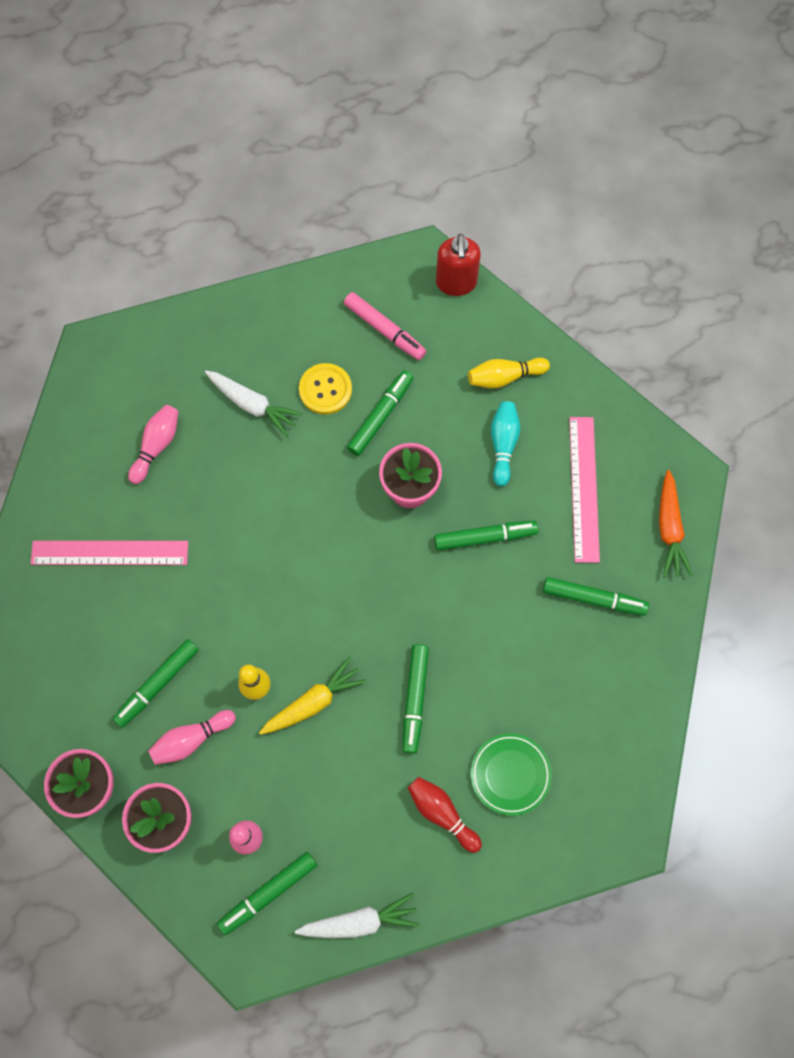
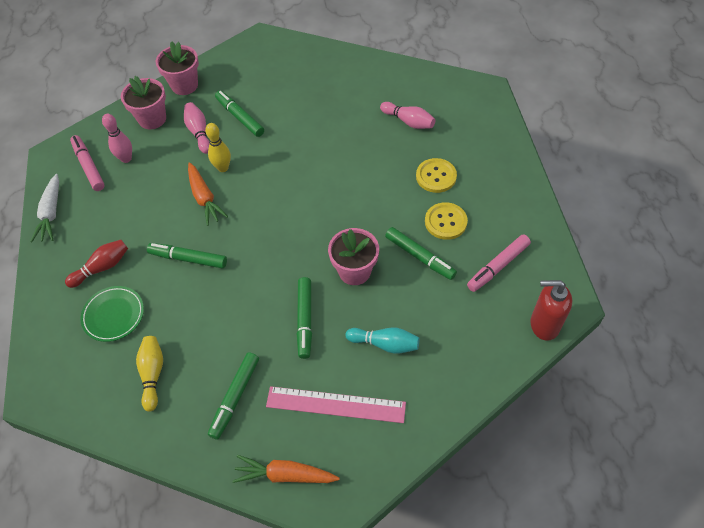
camera: 100 degrees right, 15 degrees down
(109, 552) = (334, 96): pink ruler -> none
(253, 405) = (436, 176): white carrot -> yellow button
(268, 893) = (89, 166): green marker -> pink marker
(314, 701) = (204, 198): yellow carrot -> orange carrot
(504, 377) = (449, 353): yellow bowling pin -> yellow bowling pin (153, 374)

